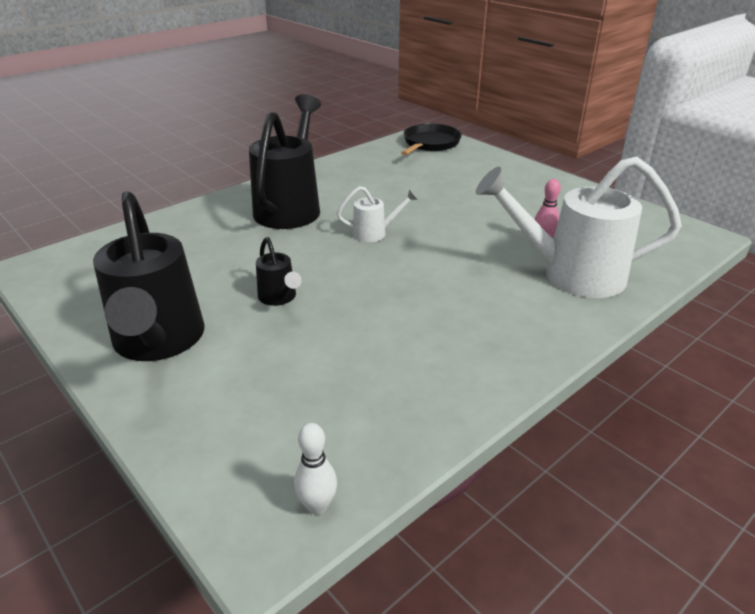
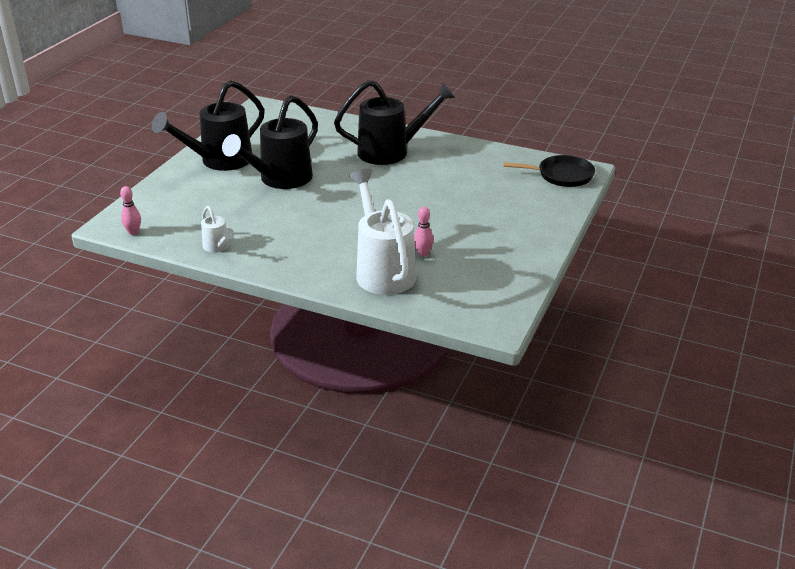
camera: 65 degrees right, 0 degrees up
(279, 298) = (280, 179): black watering can -> black watering can, size x2.16
(317, 506) = (133, 232): white bowling pin -> pink bowling pin
(374, 233) = (380, 189): white watering can -> white watering can (218, 247)

